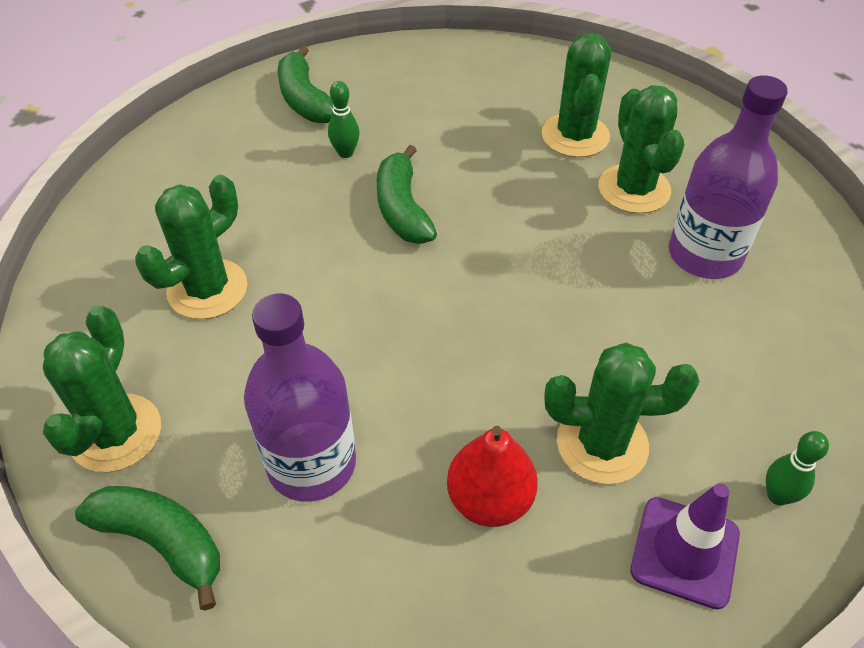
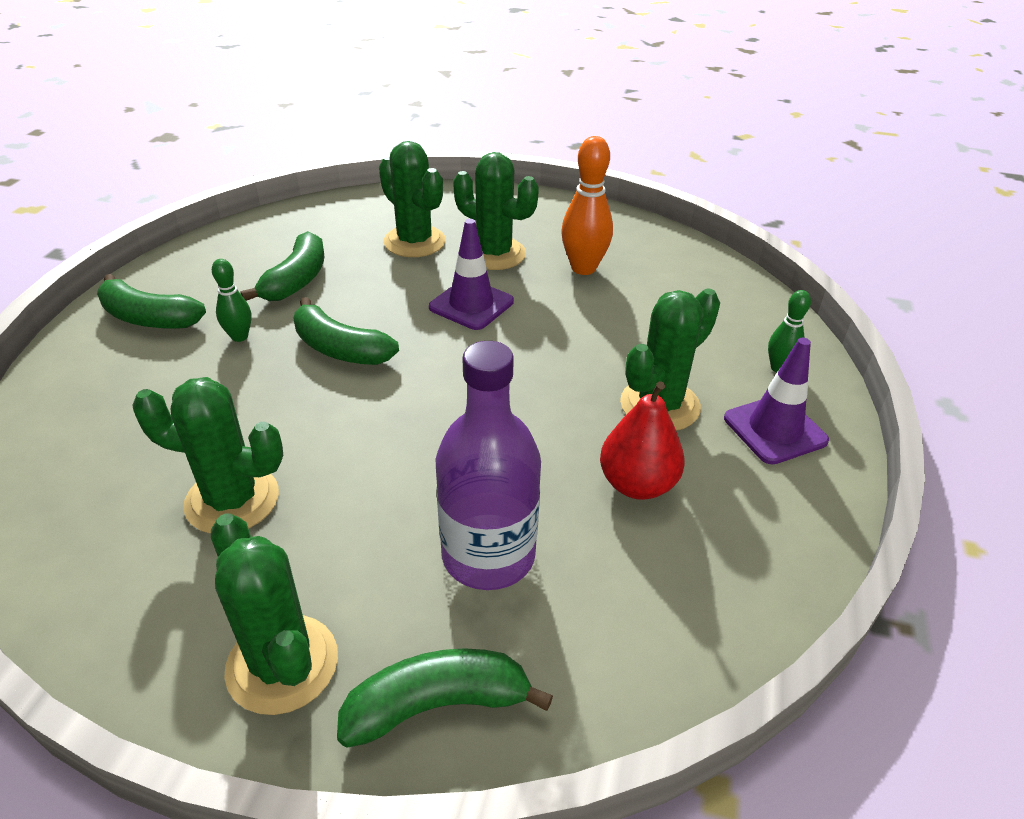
camera: 45 degrees left, 10 degrees down
(207, 289) = (232, 500): green cactus -> green cactus turned 75 degrees counterclockwise
(438, 122) = (296, 280): none -> green banana
(552, 231) = (471, 304): none -> purple traffic cone
(704, 255) = (583, 268): purple bottle -> orange bowling pin

